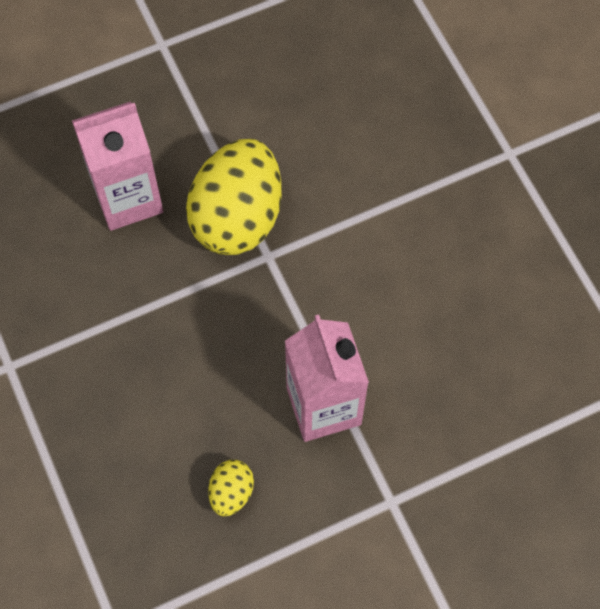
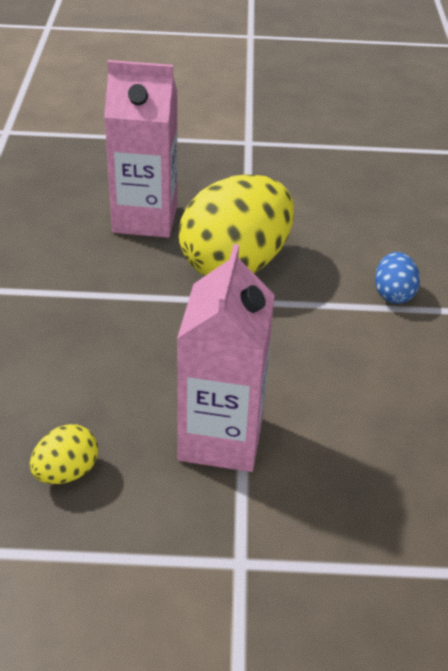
camera: 25 degrees right, 25 degrees down
(382, 189) = (393, 294): none -> blue egg

